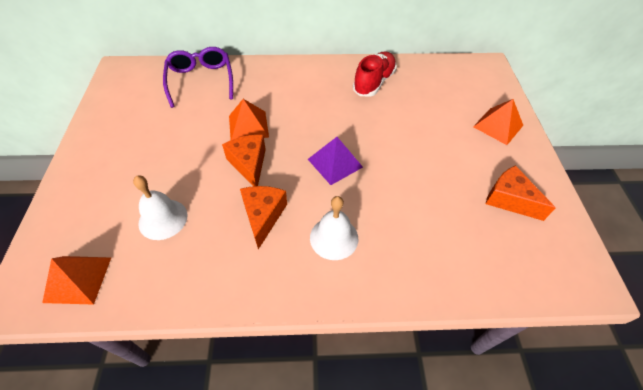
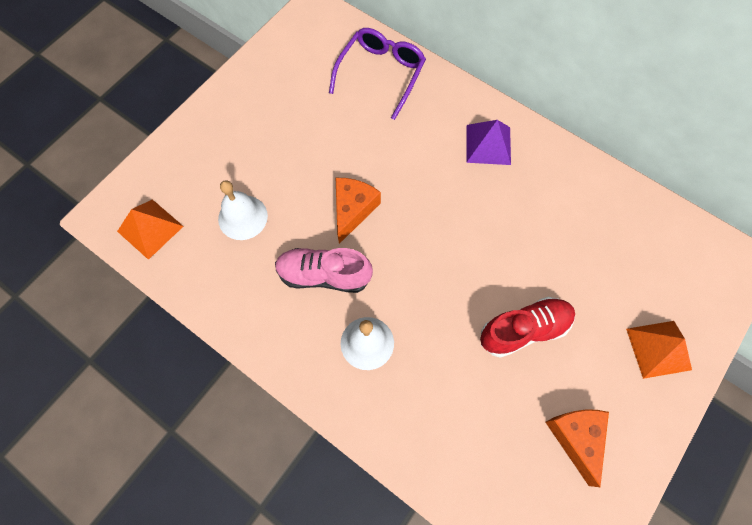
camera: 40 degrees right, 15 degrees up
(248, 126) = (385, 164): orange pyramid -> none
(263, 216) = (324, 275): orange cheese -> pink shoe
(335, 163) = (434, 266): purple pyramid -> purple pyramid (488, 144)
(374, 82) = (564, 194): red shoe -> red shoe (524, 330)

